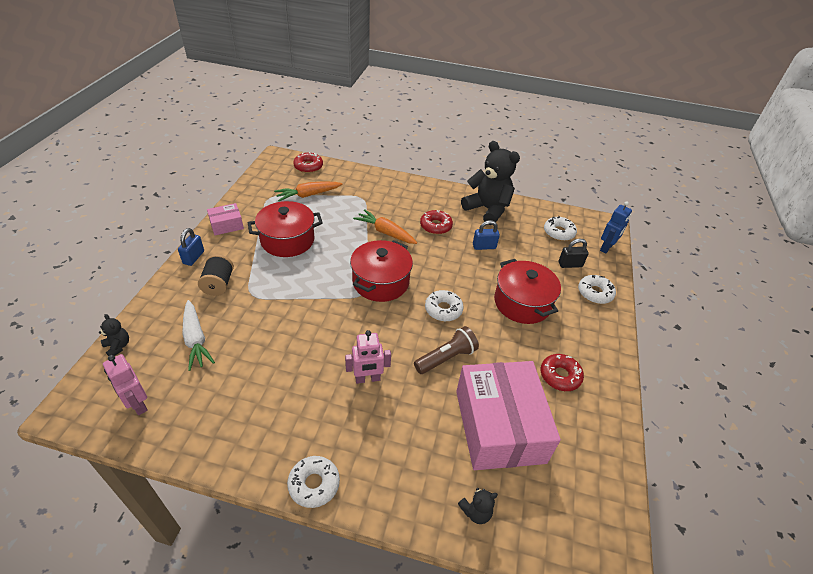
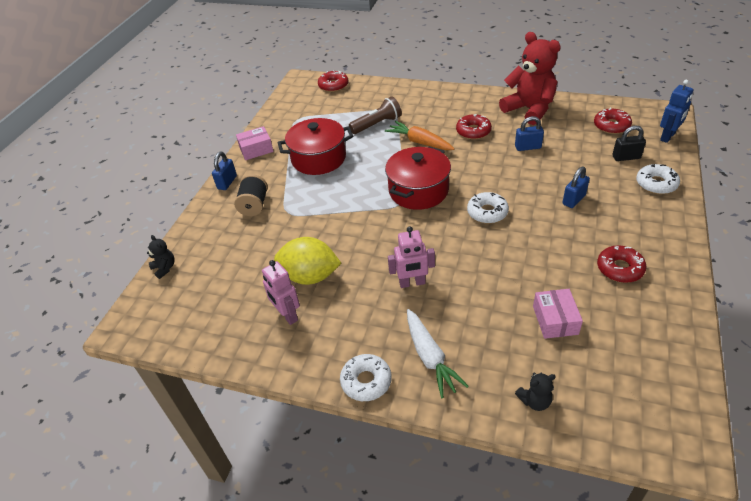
camera: 10 degrees right, 0 degrees up
(138, 404) = (189, 318): pink robot -> pink robot (287, 315)
(196, 340) = (237, 257): white carrot -> white carrot (430, 358)
(268, 365) = (310, 276): none -> yellow lemon
(308, 195) = (335, 113): orange carrot -> none
(446, 358) = (493, 258): brown flashlight -> brown flashlight (377, 124)
(487, 209) = (529, 109): black teddy bear -> red teddy bear
(499, 426) = (555, 320): pink box -> pink box, size x0.45
(522, 303) = (573, 200): red pot -> blue padlock
(558, 232) = (611, 126): white donut -> red donut

